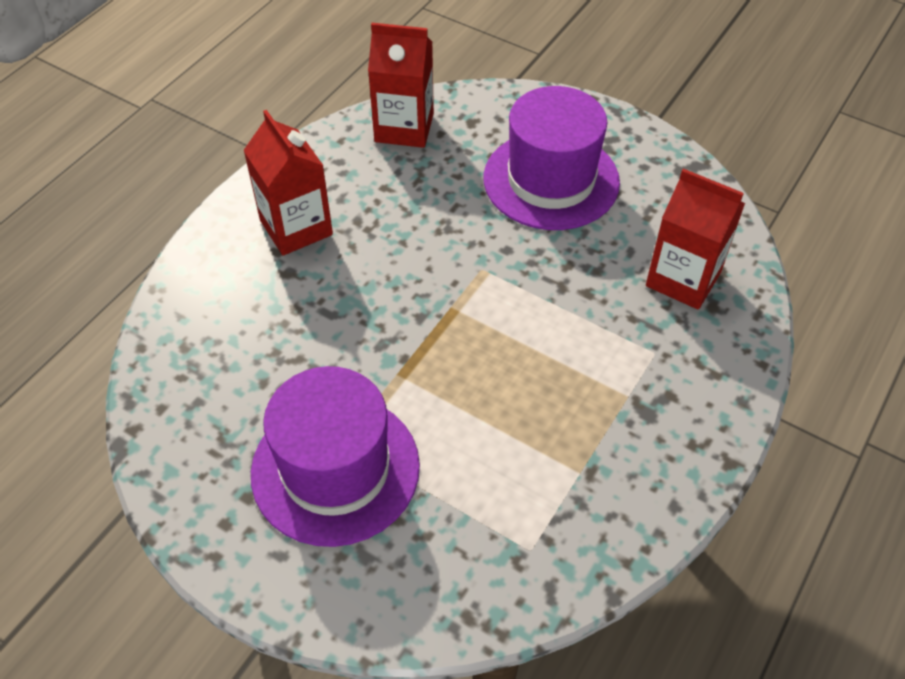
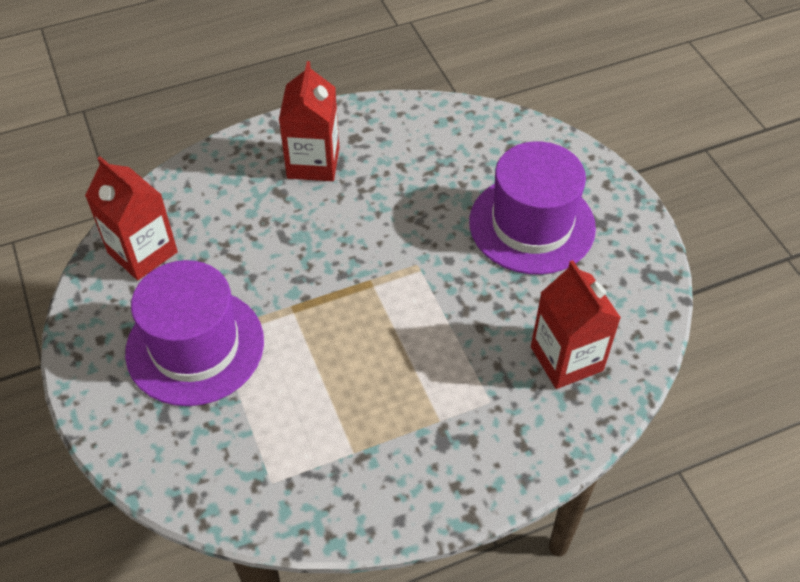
camera: 35 degrees right, 0 degrees up
(404, 128) = (455, 126): red carton -> red carton (142, 252)

